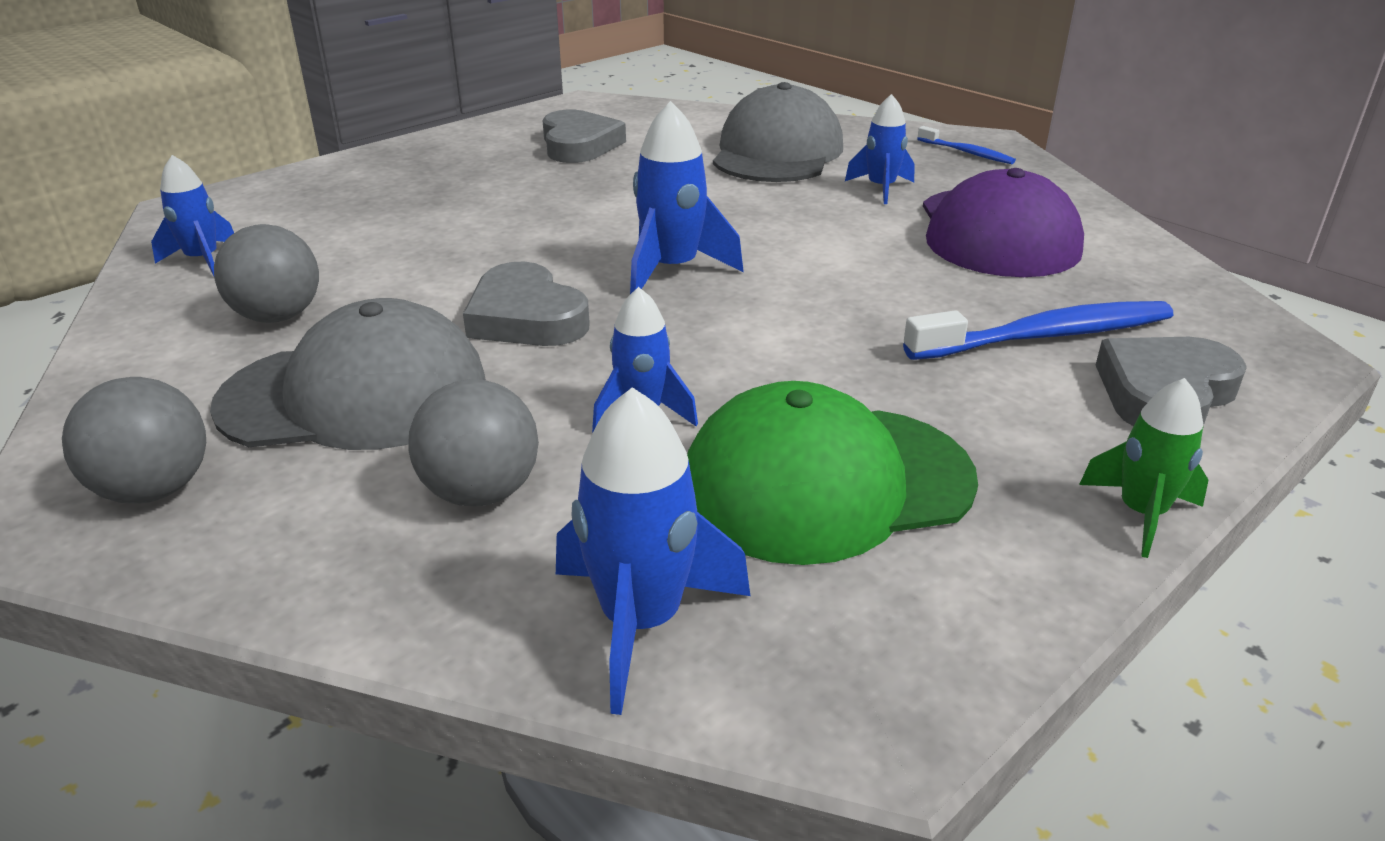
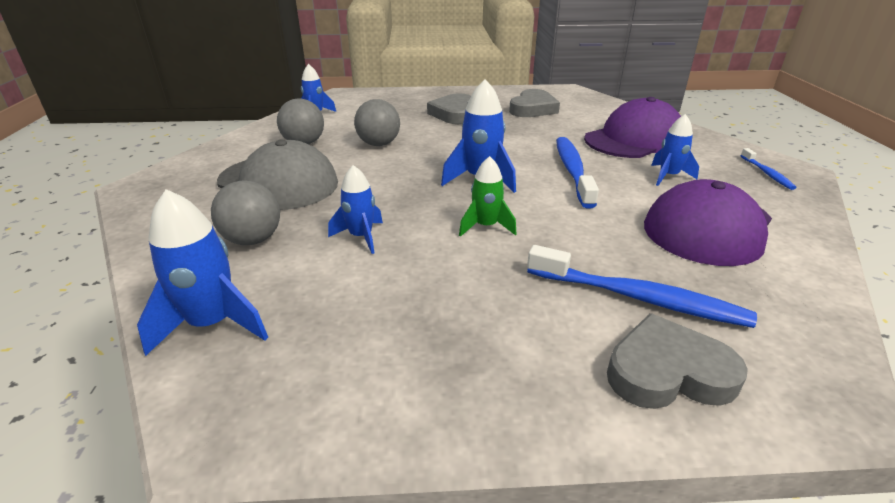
camera: 40 degrees right, 0 degrees up
(155, 490) = (175, 189): grey ball -> grey ball (379, 144)
(526, 317) = (385, 176): grey heart -> grey heart (454, 114)
(769, 218) = (572, 171): none -> blue toothbrush
(777, 152) = (634, 139): grey cap -> purple cap
(826, 483) = (381, 310): green cap -> none
(1141, 514) = (520, 431): green rocket -> green rocket (486, 226)

